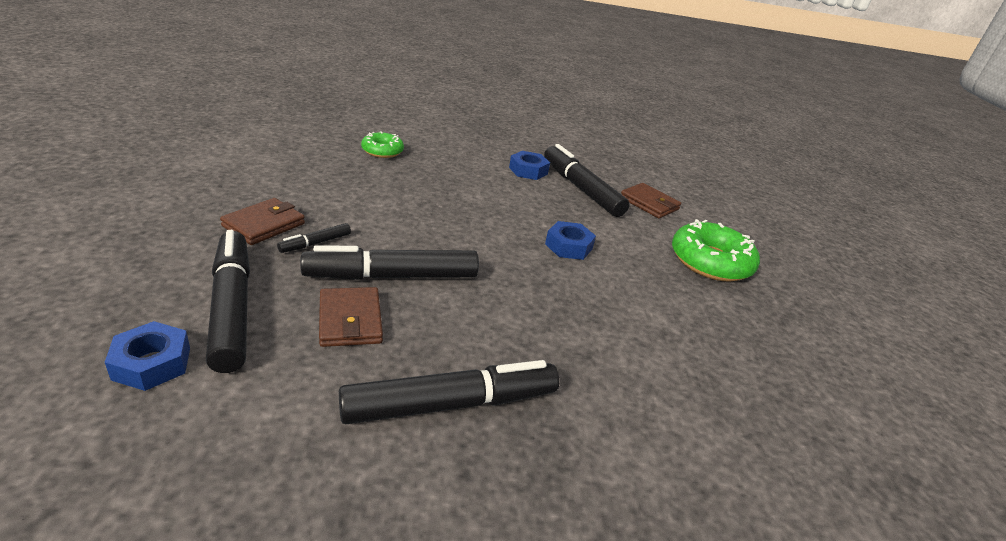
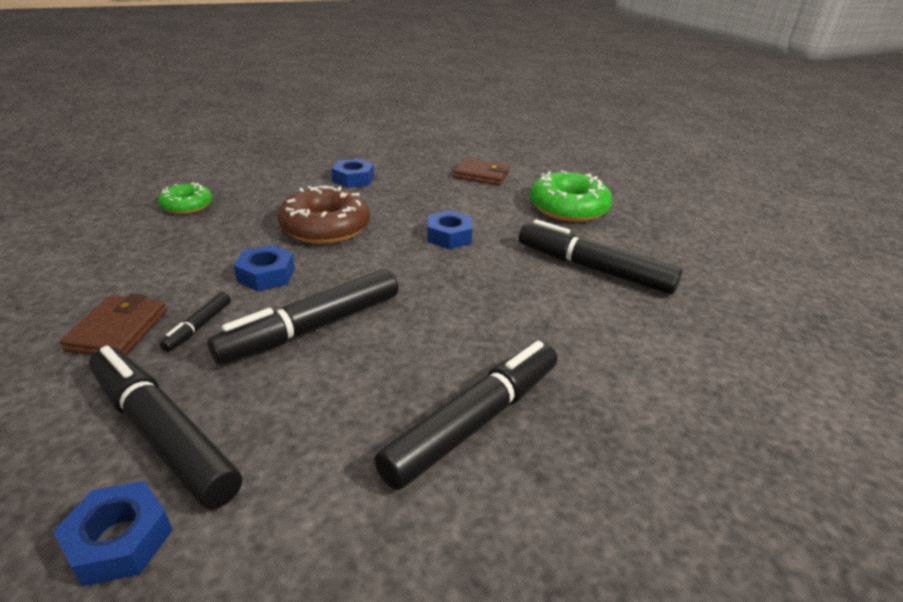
camera: 25 degrees left, 0 degrees up
(350, 320) = (308, 389): brown wallet -> none
(393, 223) = (266, 275): none -> blue nut
(470, 202) = (325, 227): none -> brown donut
(581, 189) = (415, 181): black marker -> black marker (594, 269)

